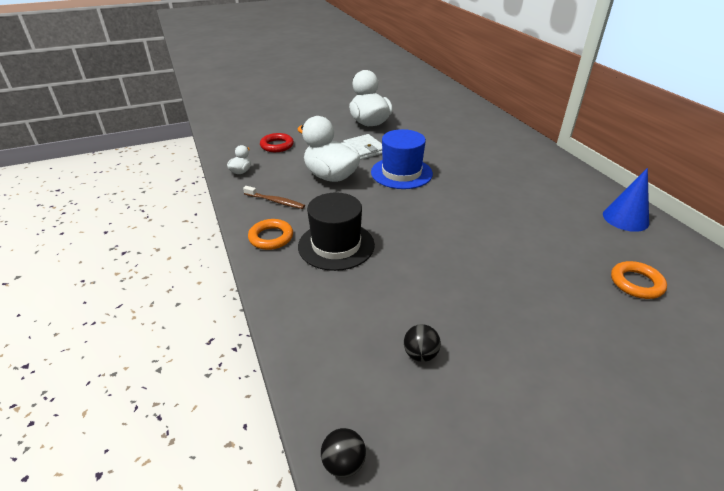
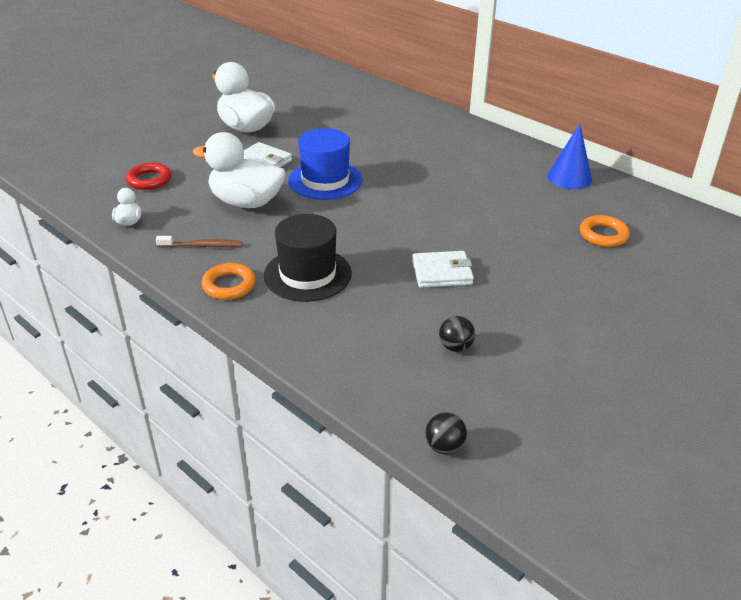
camera: 25 degrees left, 0 degrees up
(451, 276) = (442, 272): none -> white wallet

